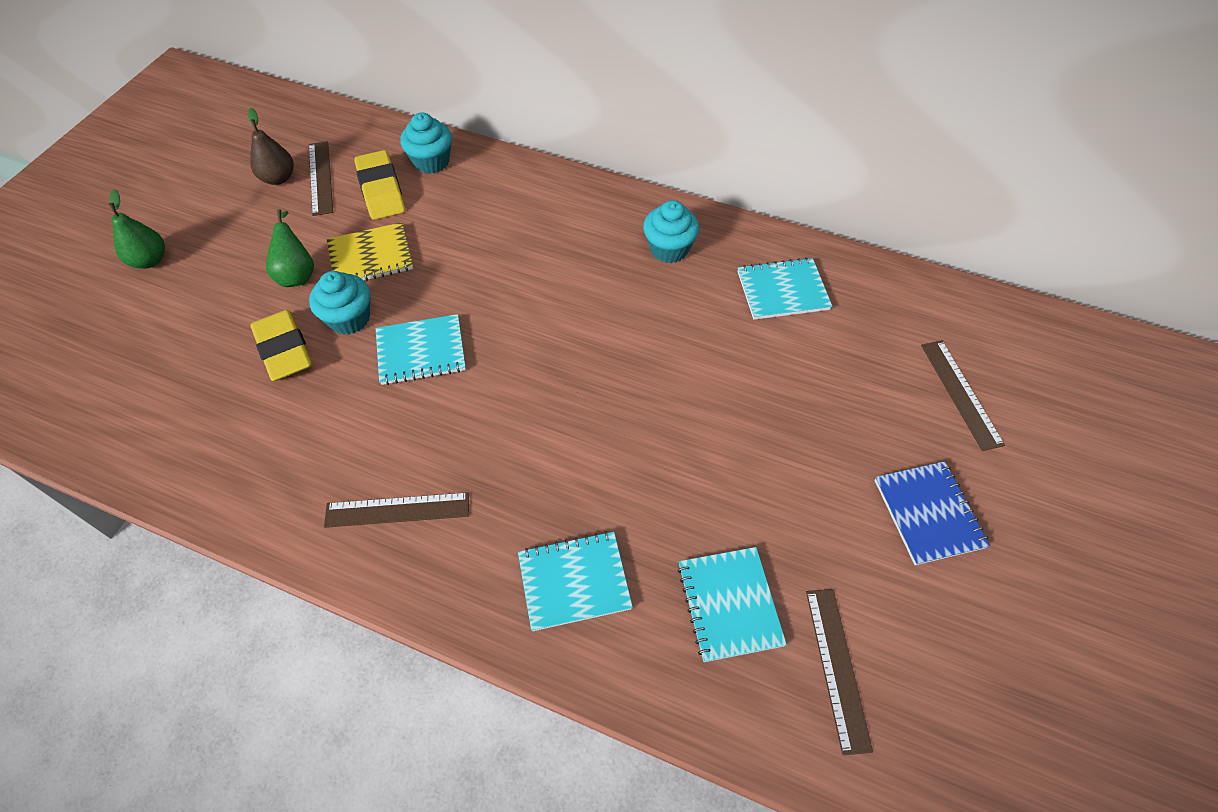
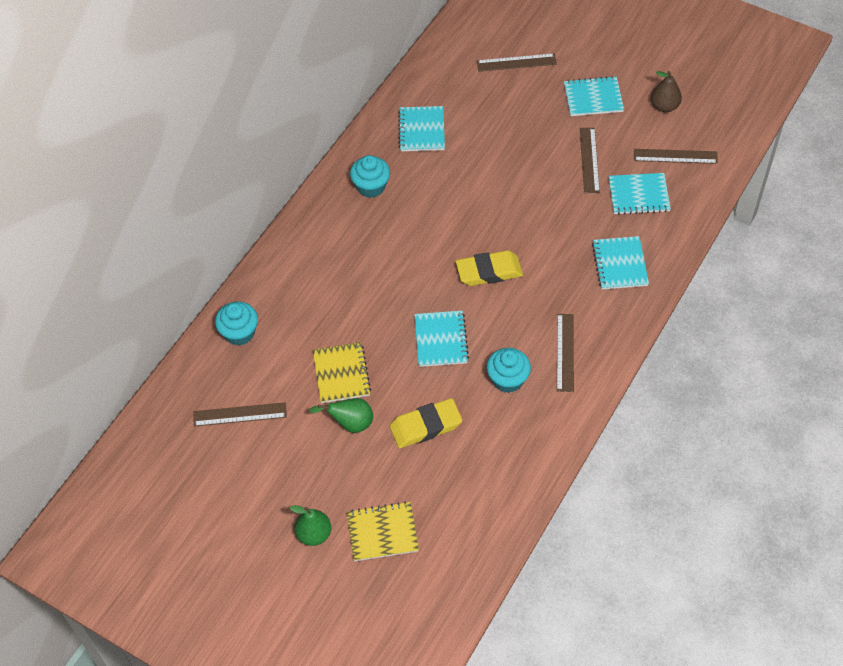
camera: 80 degrees left, 0 degrees up
(136, 323) = (382, 532): none -> yellow notebook
(278, 178) = (233, 447): brown pear -> brown pear (664, 106)
(349, 318) = (402, 386): turquoise cupcake -> turquoise cupcake (507, 379)
(381, 190) = (266, 369): yellow eraser -> yellow eraser (489, 271)
(788, 517) = (589, 160): none -> brown ruler
(928, 513) = (593, 98): blue notebook -> turquoise notebook

